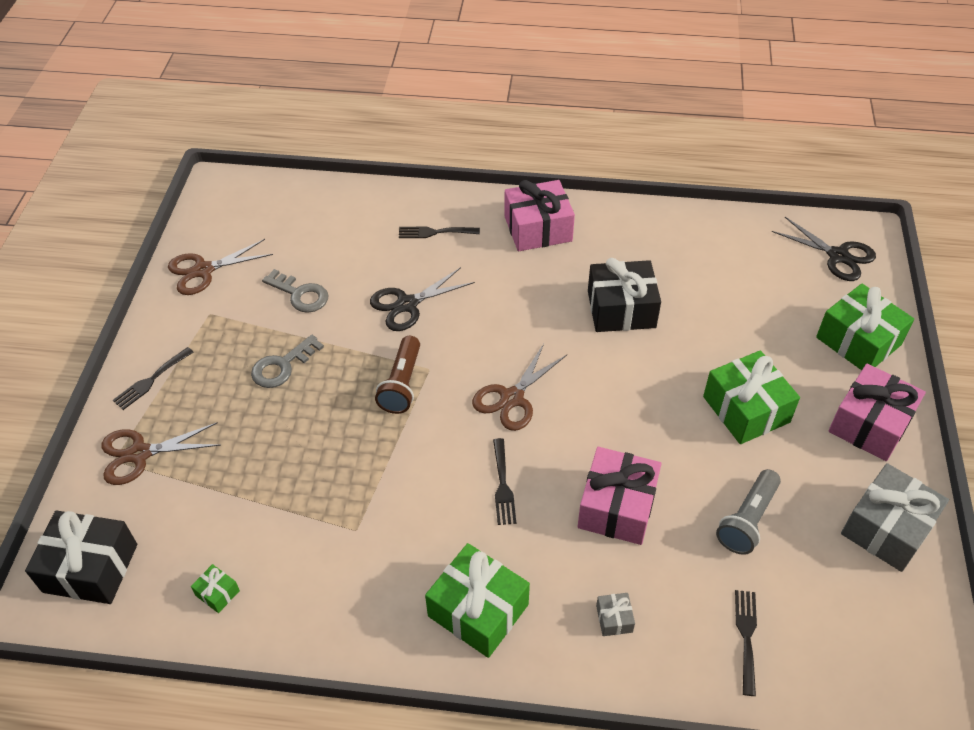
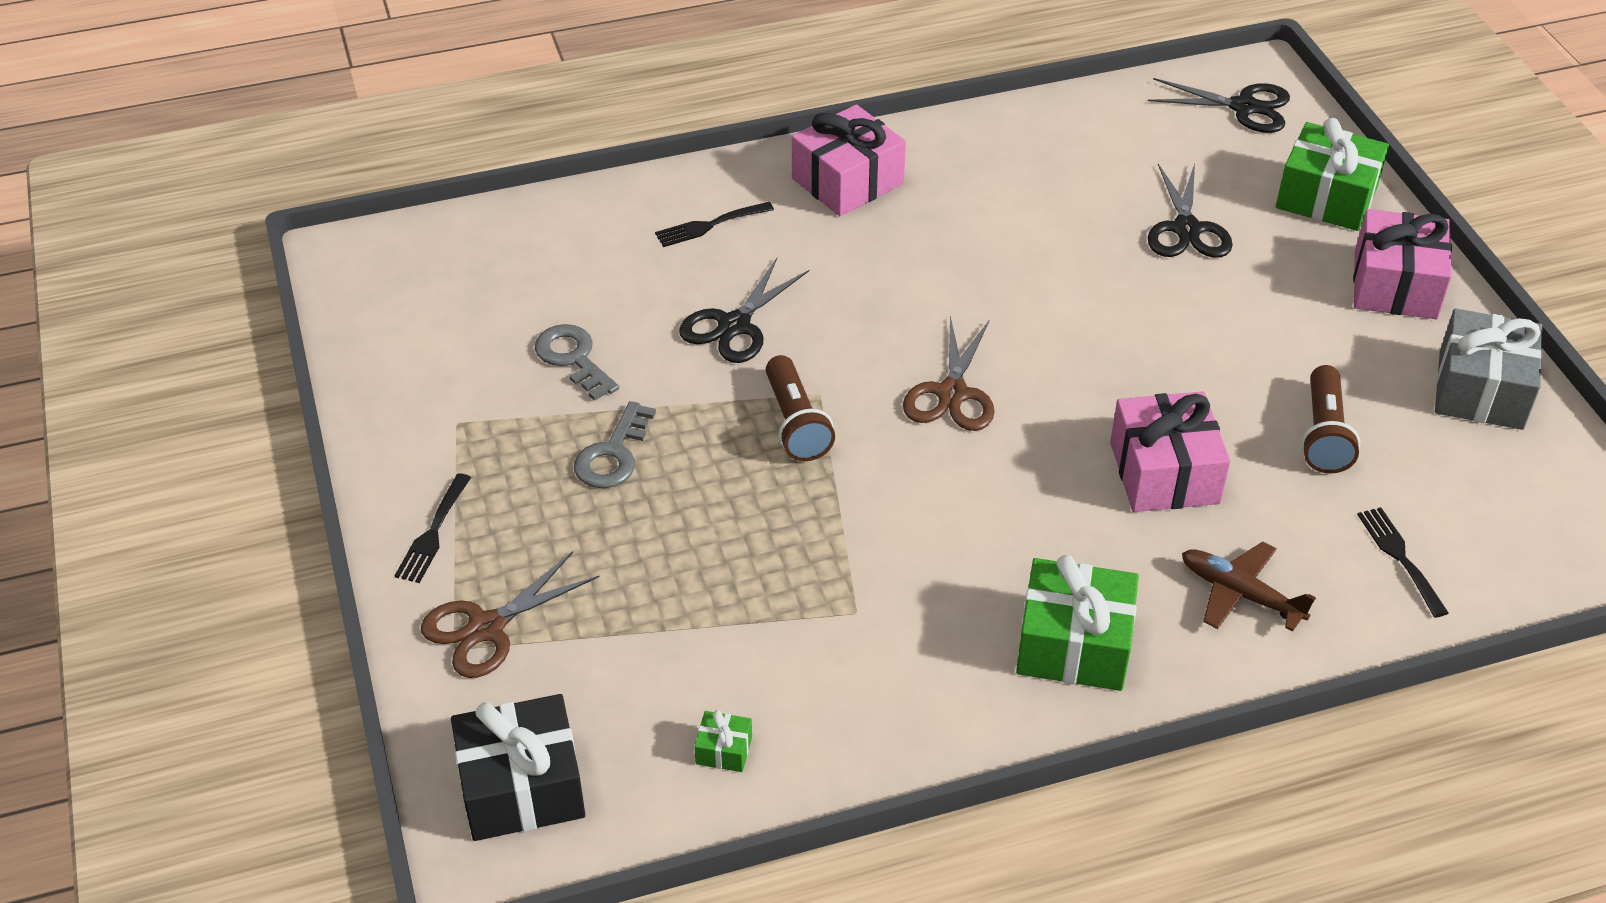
camera: 25 degrees left, 5 degrees down
(203, 270) = (405, 371): brown scissors -> none
(300, 294) = (573, 358): grey key -> grey key turned 135 degrees counterclockwise
(503, 485) = (1009, 497): black fork -> none
(614, 619) = (1240, 594): grey gift -> brown plane
(621, 309) = (1020, 246): black gift -> none
(742, 333) = (1186, 229): none -> black scissors
(746, 409) = (1245, 314): green gift -> none
(747, 520) = (1324, 434): grey flashlight -> brown flashlight

